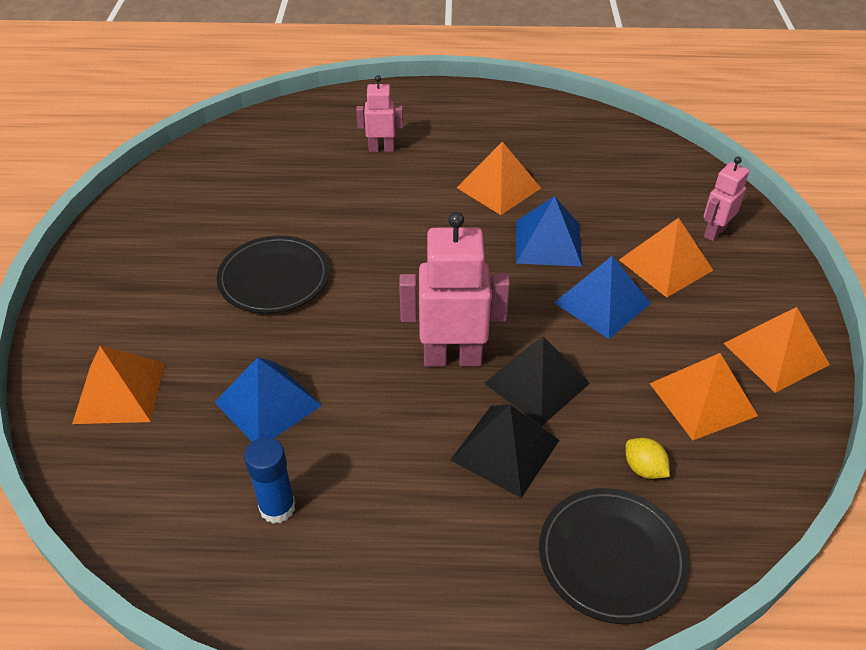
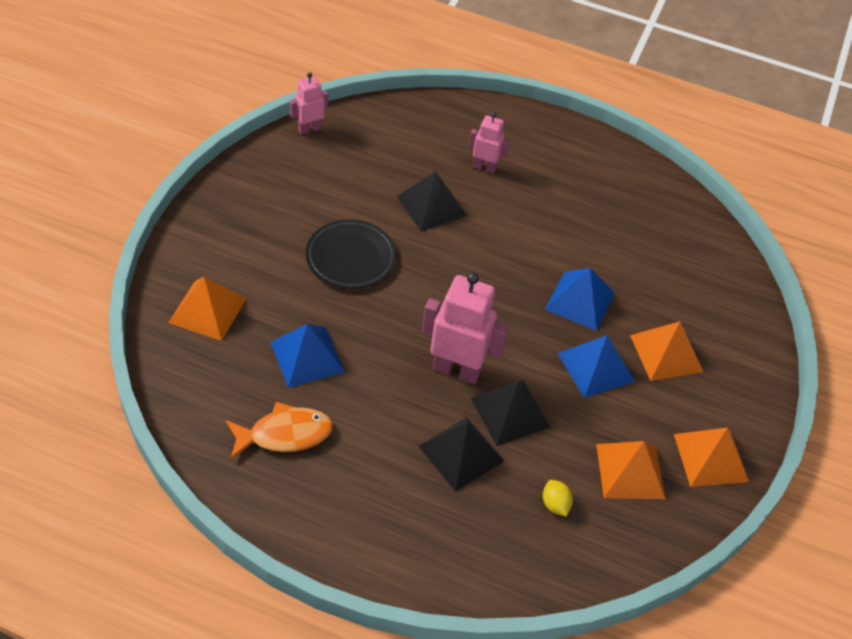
camera: 15 degrees right, 5 degrees up
(277, 507) = (284, 434): blue glue stick -> orange fish
(342, 200) = (431, 206): none -> black pyramid
(499, 188) = (565, 237): orange pyramid -> none
(611, 557) = (497, 555): black plate -> none
(714, 232) = (725, 339): pink robot -> pink robot (309, 129)

